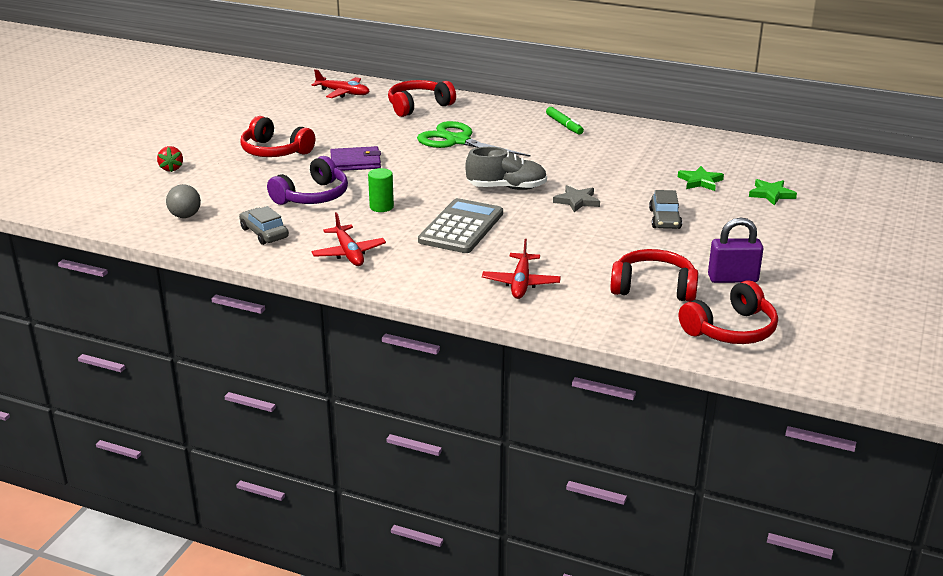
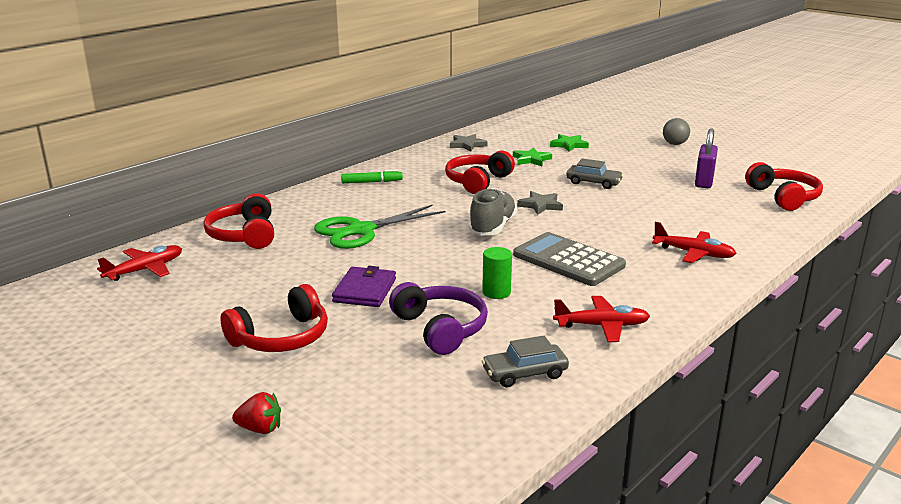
camera: 70 degrees left, 5 degrees down
(185, 216) = (438, 431): grey ball -> grey ball (674, 144)
(653, 287) = (713, 208): red headphones -> red headphones (477, 181)
(709, 146) = (467, 145): none -> grey star

